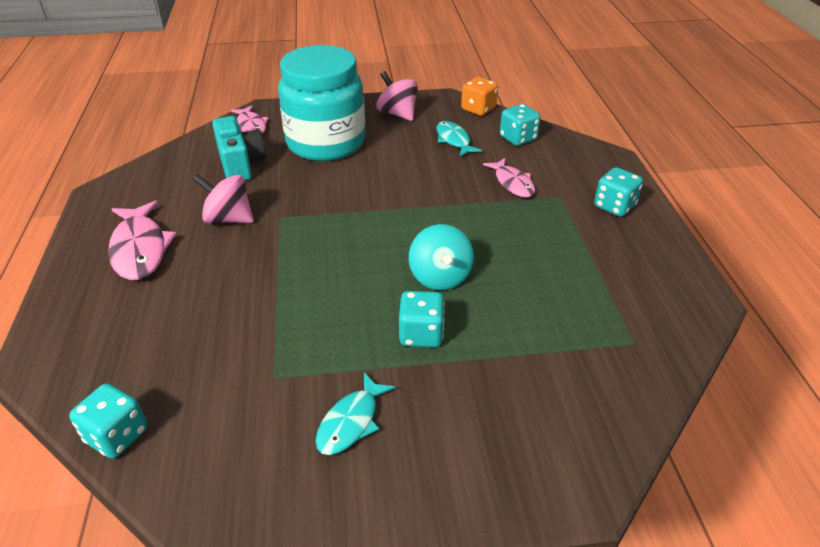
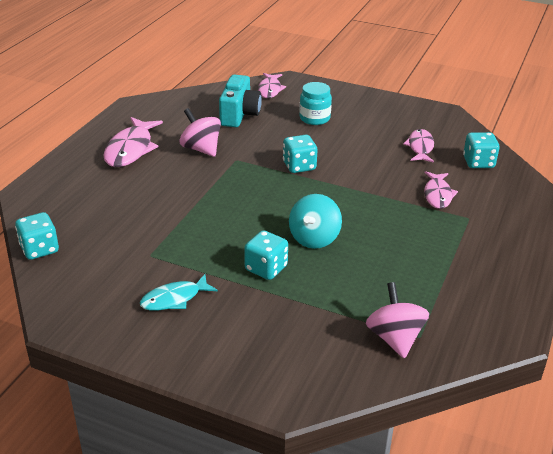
camera: 30 degrees right, 5 degrees down
(326, 143) = (314, 118): turquoise jar -> turquoise jar, size x0.45
(397, 114) = (392, 113): pink spinning top -> pink spinning top (394, 338)
(454, 140) = (420, 147): turquoise fish -> pink fish
(478, 109) = (466, 129): orange dice -> none
(614, 206) = (510, 241): turquoise dice -> turquoise dice (299, 166)

